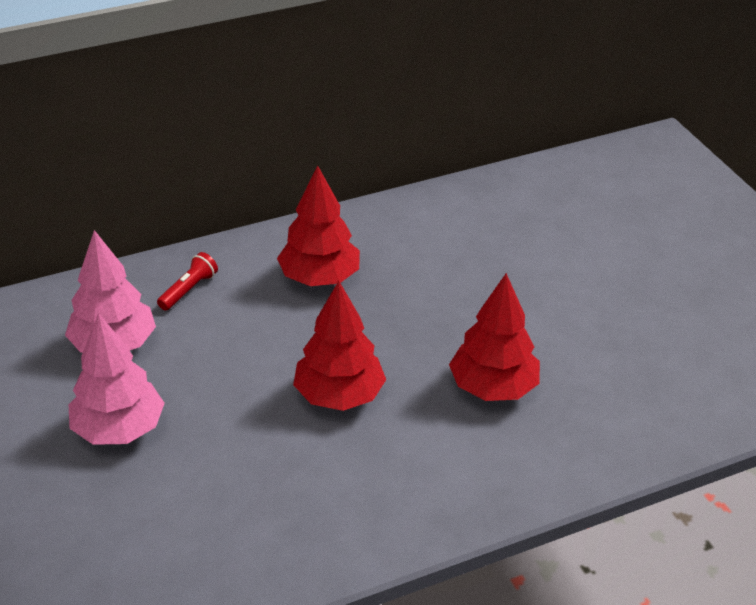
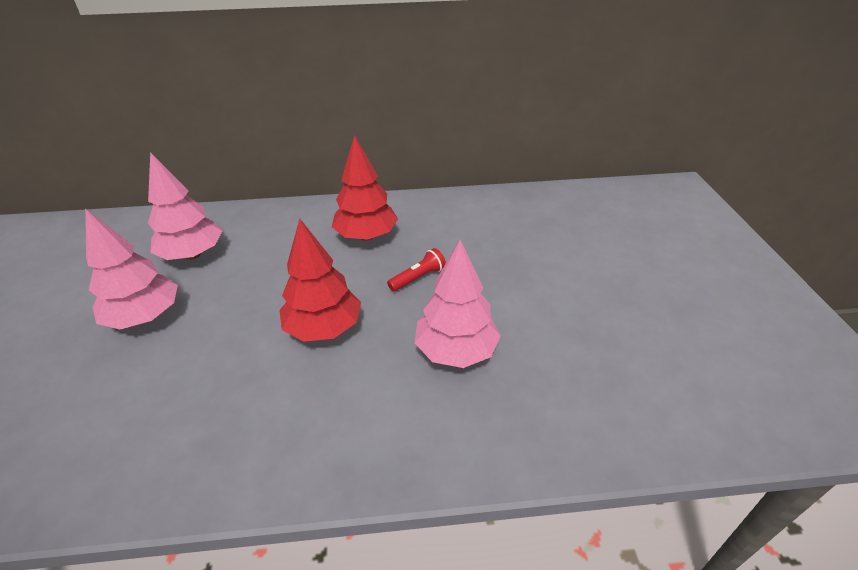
camera: 20 degrees right, 0 degrees up
(189, 290) = (271, 227): red flashlight -> red flashlight (418, 278)
(493, 388) = (456, 351): red tree -> pink tree

